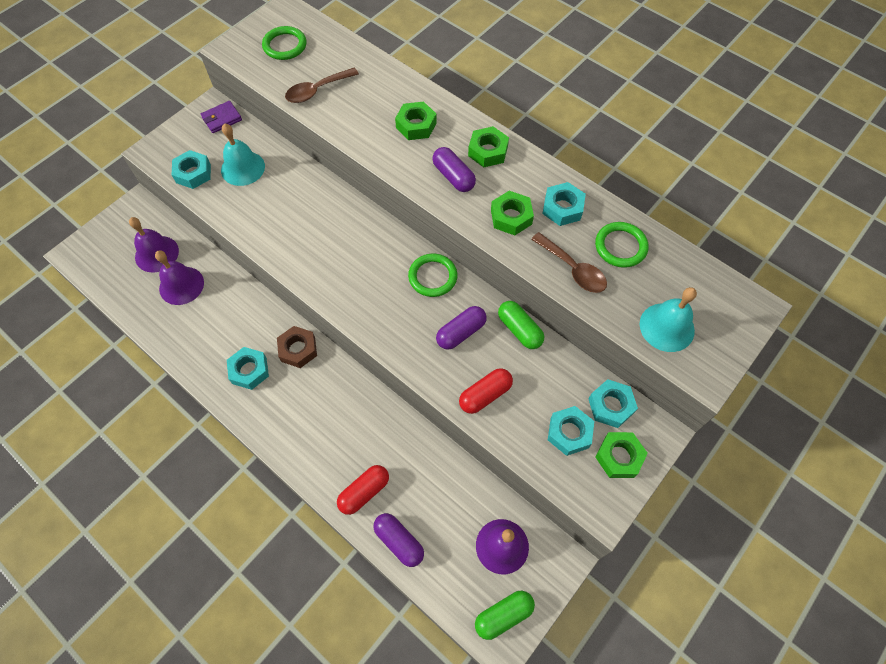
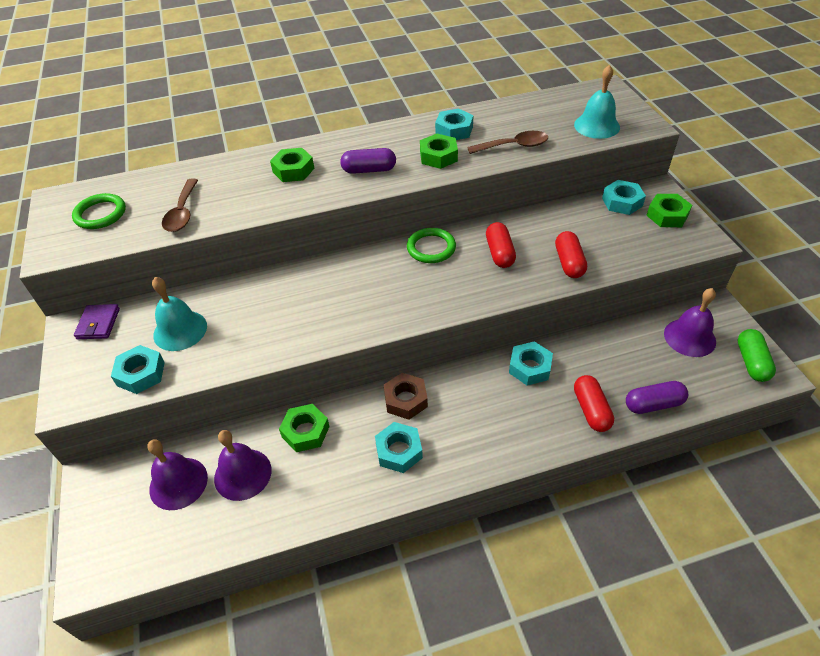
camera: 55 degrees left, 15 degrees down
(461, 332) = (499, 253): purple capsule -> red capsule
(488, 151) = (363, 144): green nut -> green nut (305, 431)
(519, 330) = (522, 220): green capsule -> none
(569, 433) = (632, 231): turquoise nut -> turquoise nut (529, 367)
(620, 246) = (512, 118): green ring -> none

